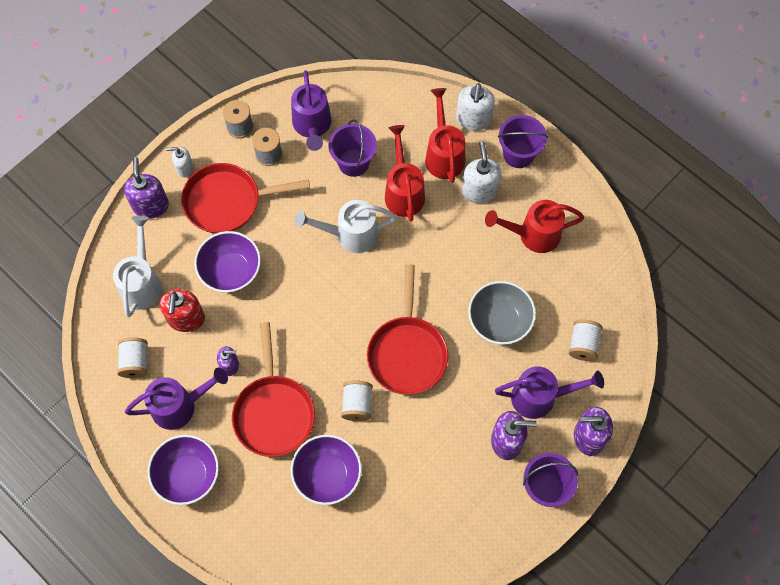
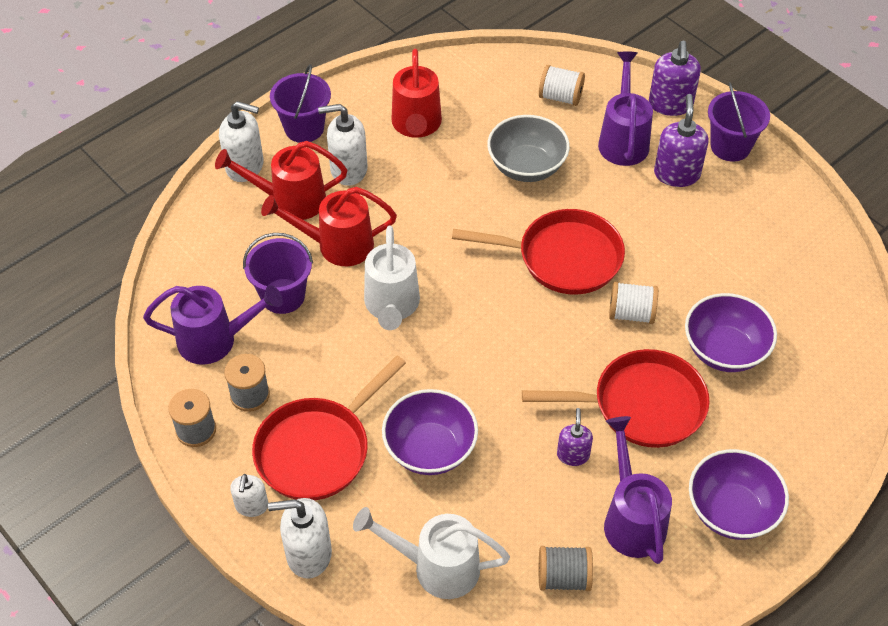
camera: 85 degrees left, 15 degrees down
(135, 362) = (563, 577): white spool -> grey spool
(151, 206) = (308, 554): purple soap dispenser -> white soap dispenser
(186, 319) = (500, 508): red soap dispenser -> none
(228, 201) = (318, 449): red pan -> red pan turned 45 degrees clockwise

